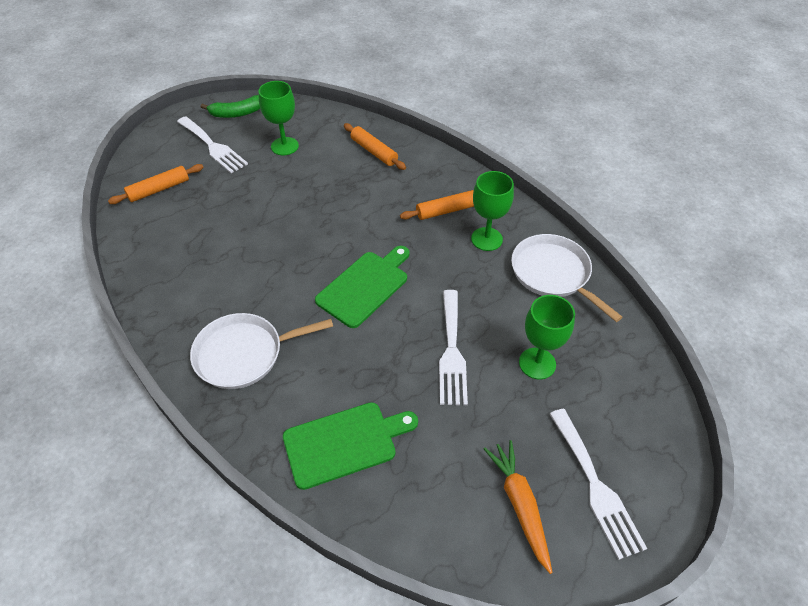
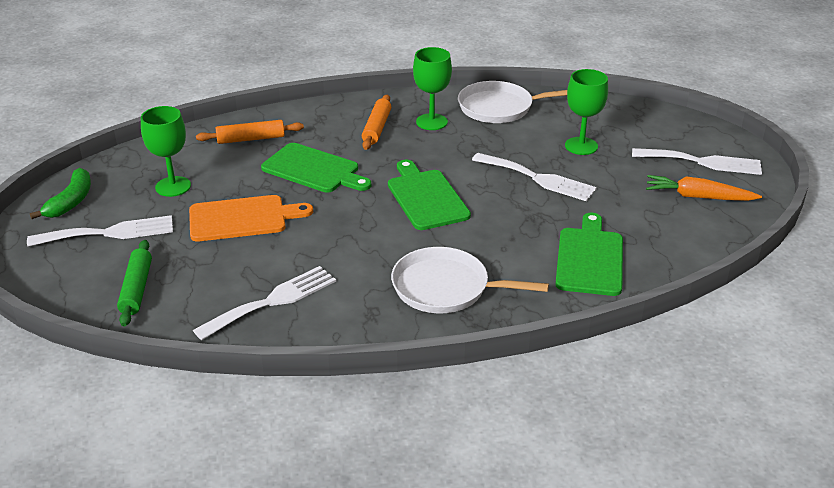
camera: 60 degrees left, 15 degrees down
(159, 189) = (137, 289): orange rolling pin -> green rolling pin
(177, 260) = (272, 301): none -> white fork
(244, 354) = (446, 288): white pan -> white pan turned 90 degrees clockwise
(268, 197) = (242, 218): none -> orange cutting board
(357, 203) = (314, 169): none -> green cutting board

